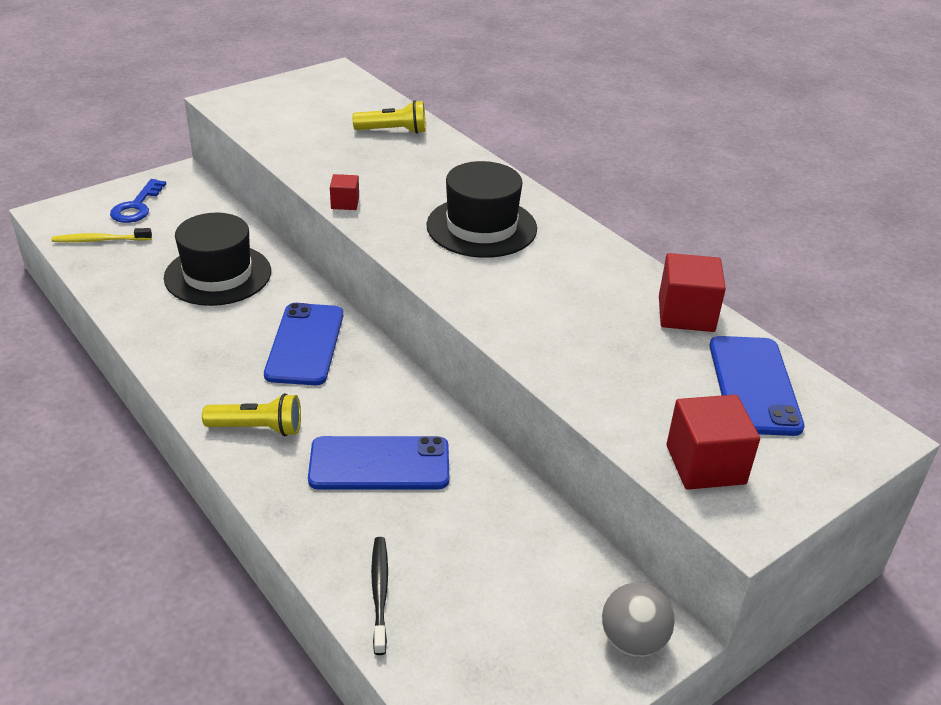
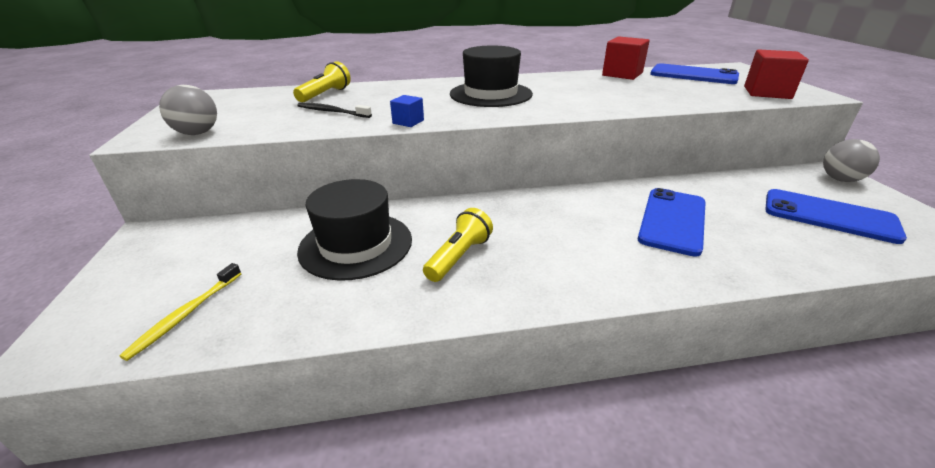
camera: 60 degrees left, 5 degrees down
(136, 206) = (158, 273): blue key -> none
(247, 117) = (197, 133): none -> grey ball
(257, 428) = (611, 267): yellow flashlight -> yellow flashlight (459, 257)
(305, 344) = (503, 221): blue phone -> blue phone (829, 216)
(345, 203) = (408, 122): red cube -> blue cube
(380, 592) = (824, 250): black toothbrush -> black toothbrush (332, 112)

